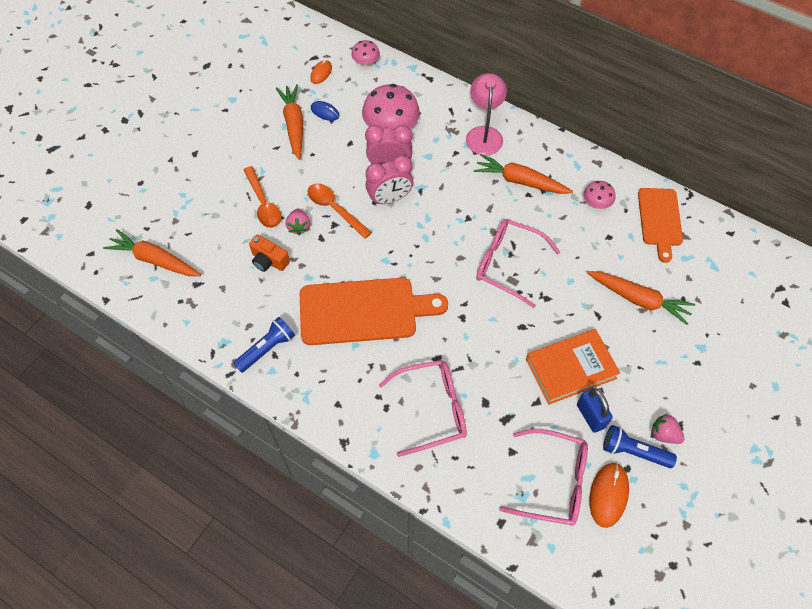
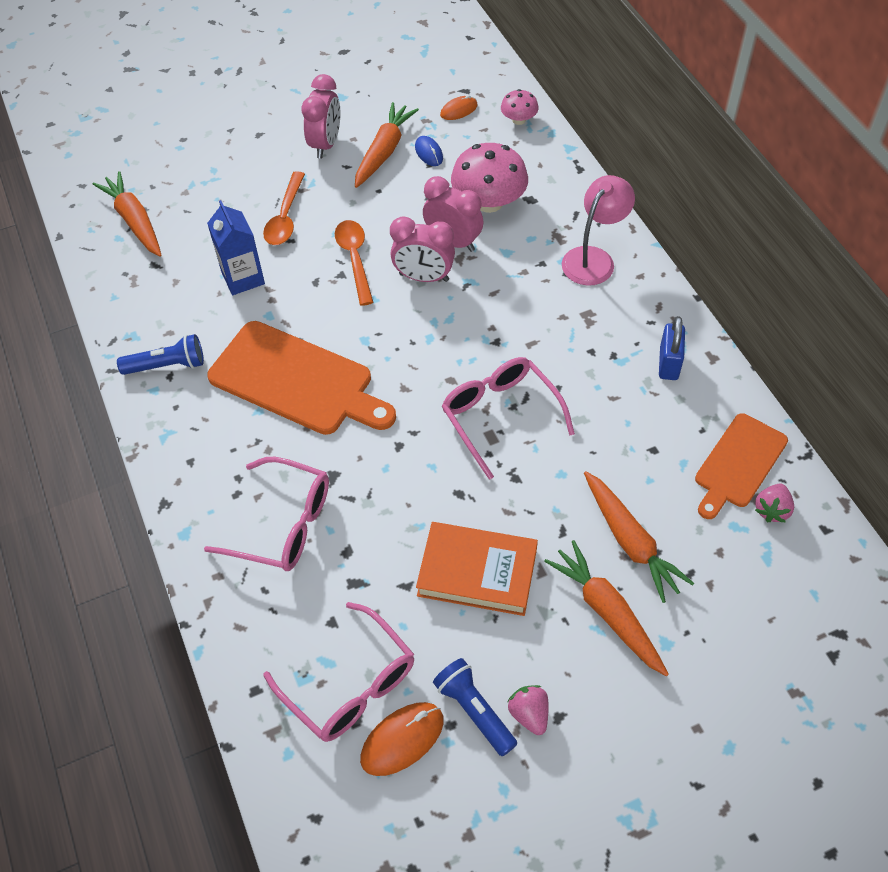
camera: 35 degrees right, 5 degrees down
(249, 138) = (325, 144): none -> pink clock
(269, 261) = (243, 278): orange camera -> blue carton
(299, 227) = (302, 259): pink strawberry -> pink strawberry (771, 510)
(520, 181) = (594, 332): orange carrot -> orange carrot (607, 612)
(590, 416) = (456, 639): blue padlock -> blue padlock (668, 363)
(596, 203) = (670, 403): pink mushroom -> none

